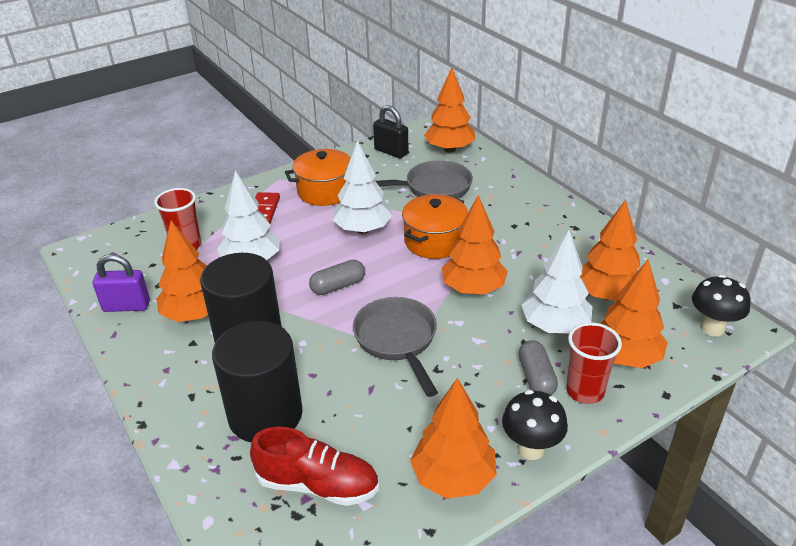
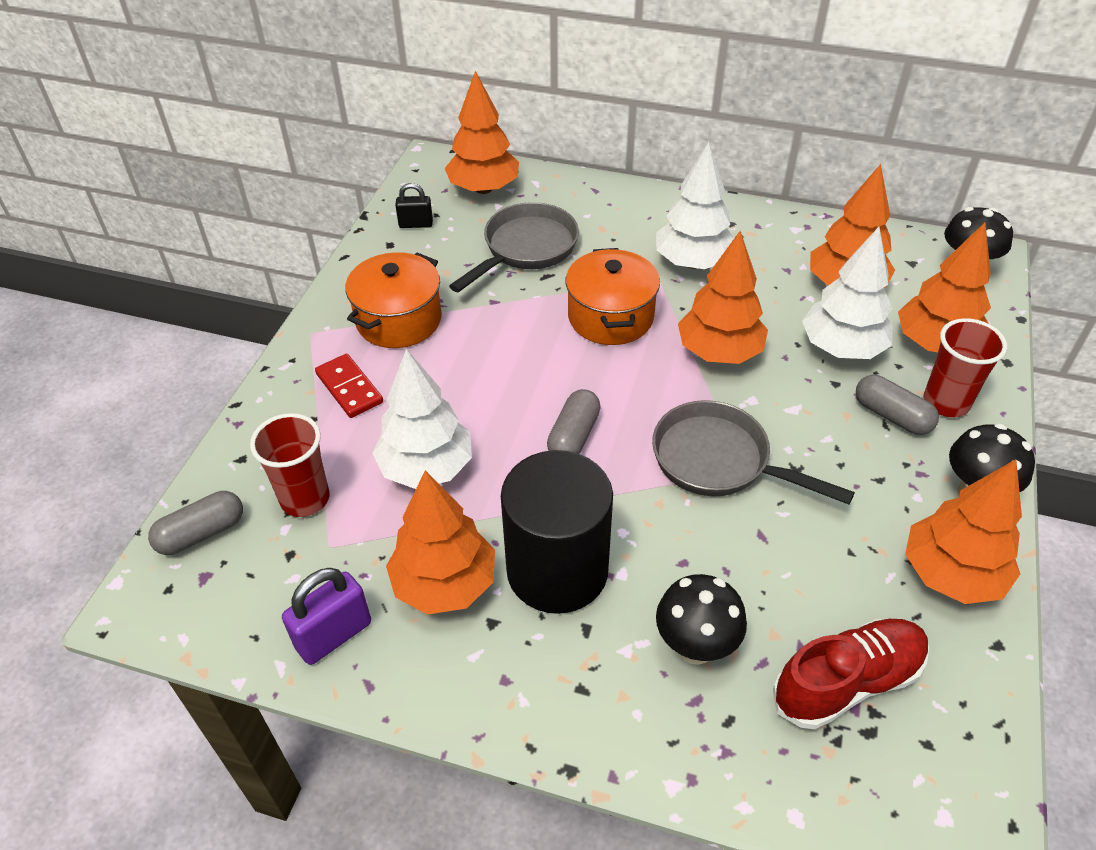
camera: 40 degrees left, 10 degrees up
(132, 236) = (201, 533): none -> grey capsule
(265, 415) = (695, 647): black cylinder -> black mushroom
(363, 229) = (511, 346): white tree -> white tree (693, 262)
(391, 152) = (416, 224): black padlock -> black padlock, size x0.64

